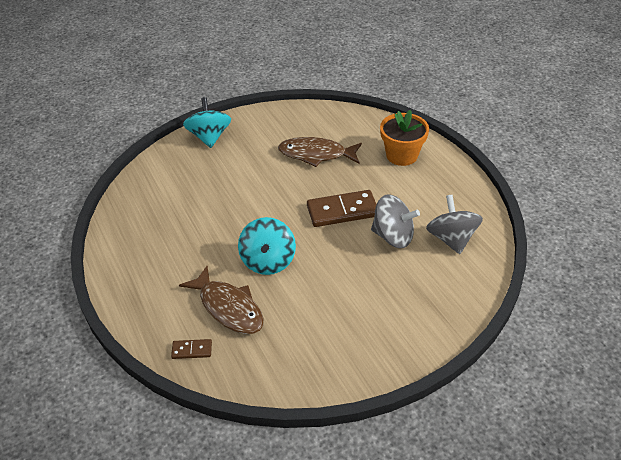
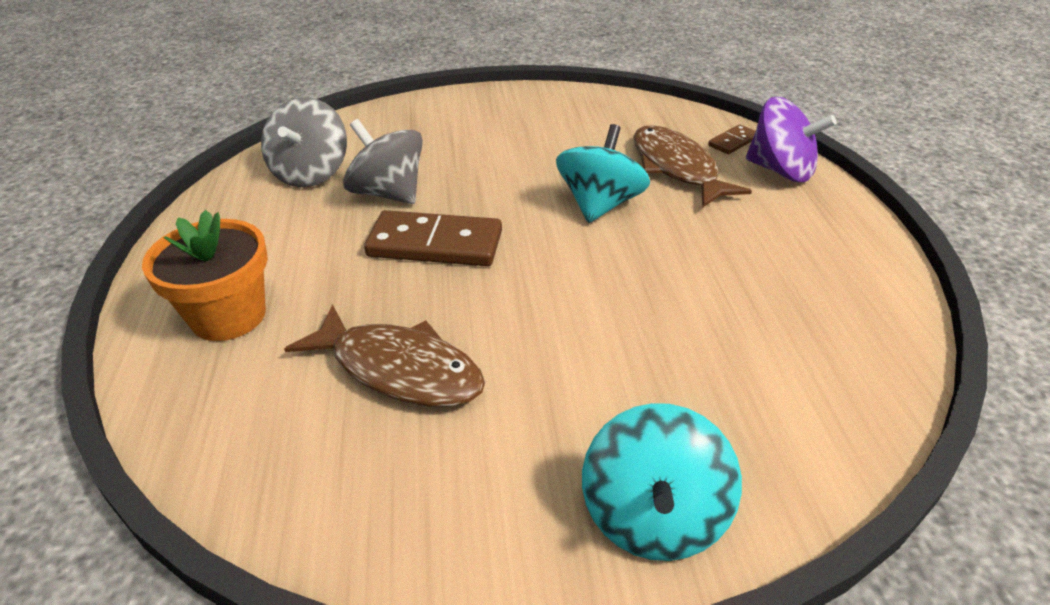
camera: 160 degrees left, 5 degrees down
(158, 325) = (780, 170): none -> purple spinning top
(192, 350) = (733, 142): brown domino -> brown domino turned 60 degrees counterclockwise

